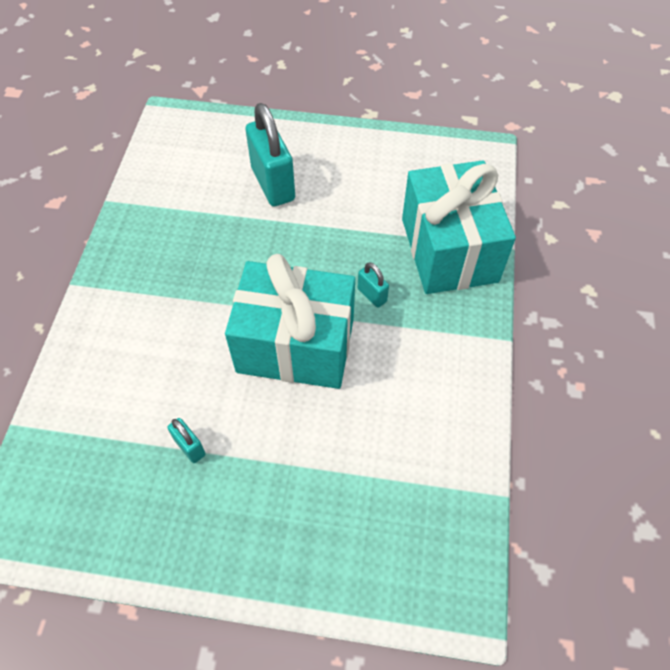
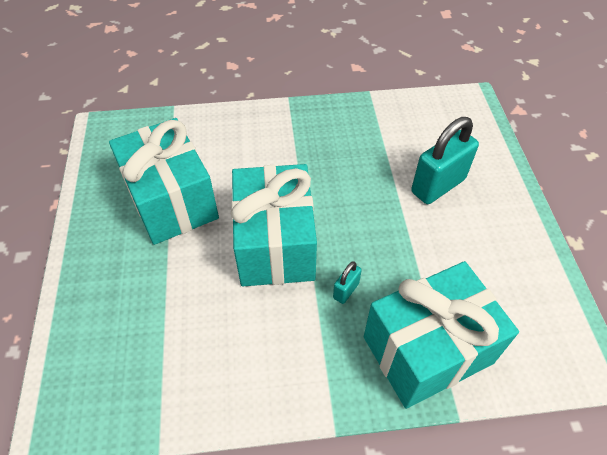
camera: 75 degrees right, 5 degrees down
(190, 447) = (172, 201): turquoise padlock -> turquoise gift

